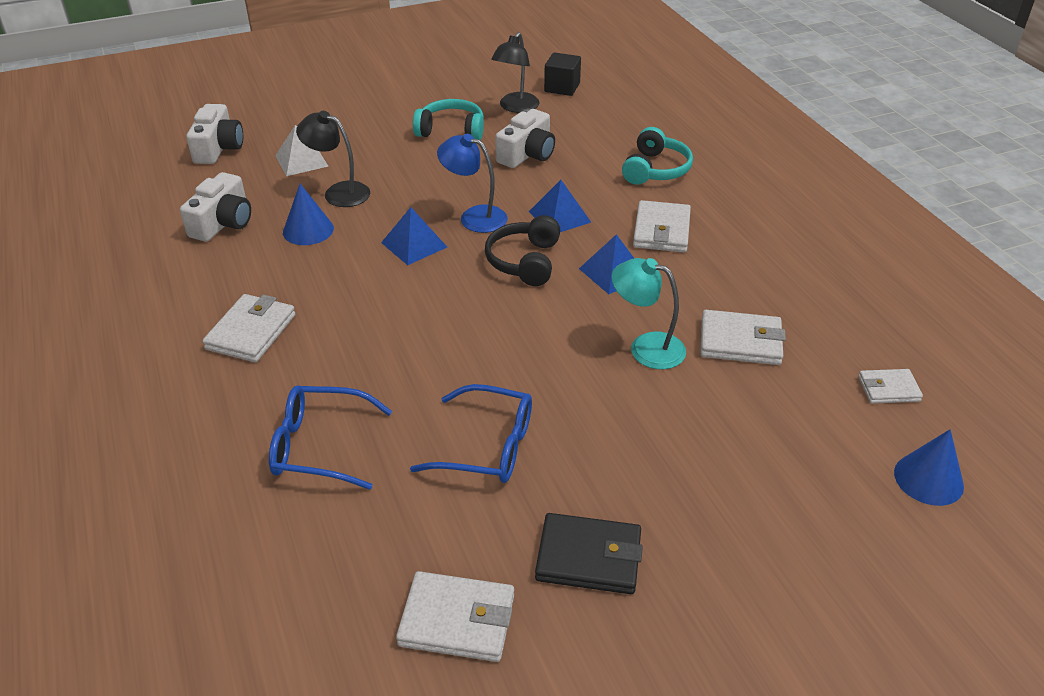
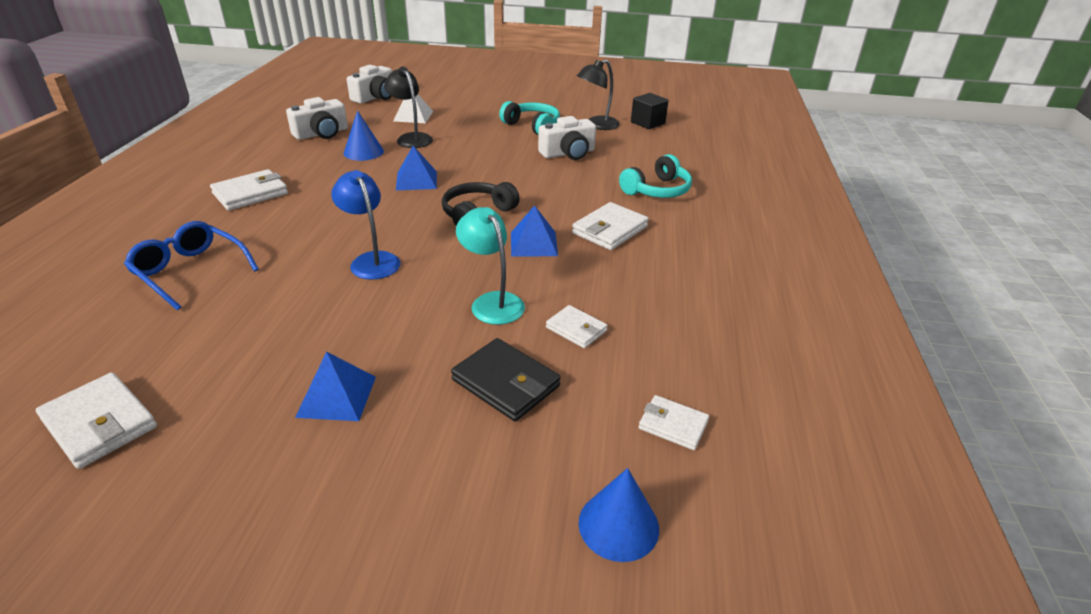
camera: 30 degrees right, 5 degrees down
(474, 217) = (479, 177): blue lamp -> blue lamp (371, 260)
(487, 446) = (287, 318): blue glasses -> none
(559, 217) = (540, 196): blue pyramid -> blue pyramid (336, 396)
(588, 557) = (243, 429): black wallet -> black wallet (506, 383)
(740, 342) = (576, 329): white wallet -> white wallet, size x0.62

